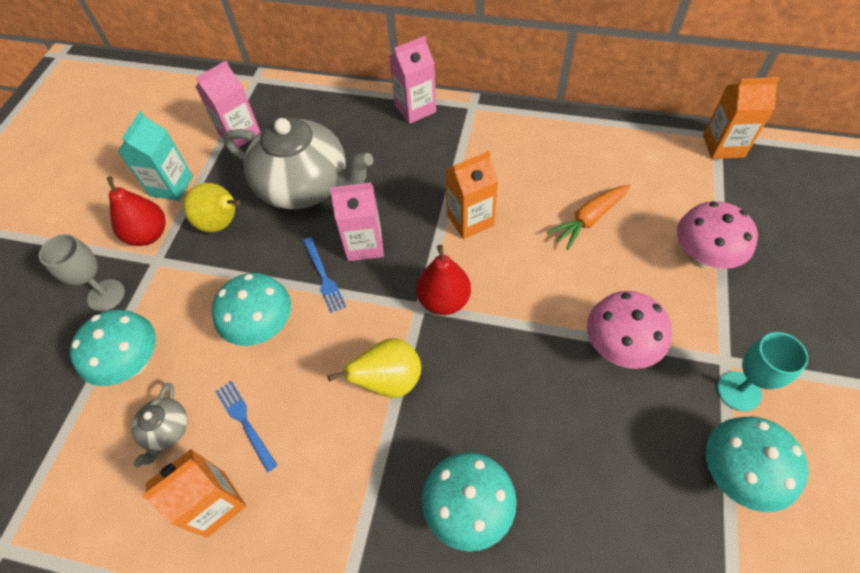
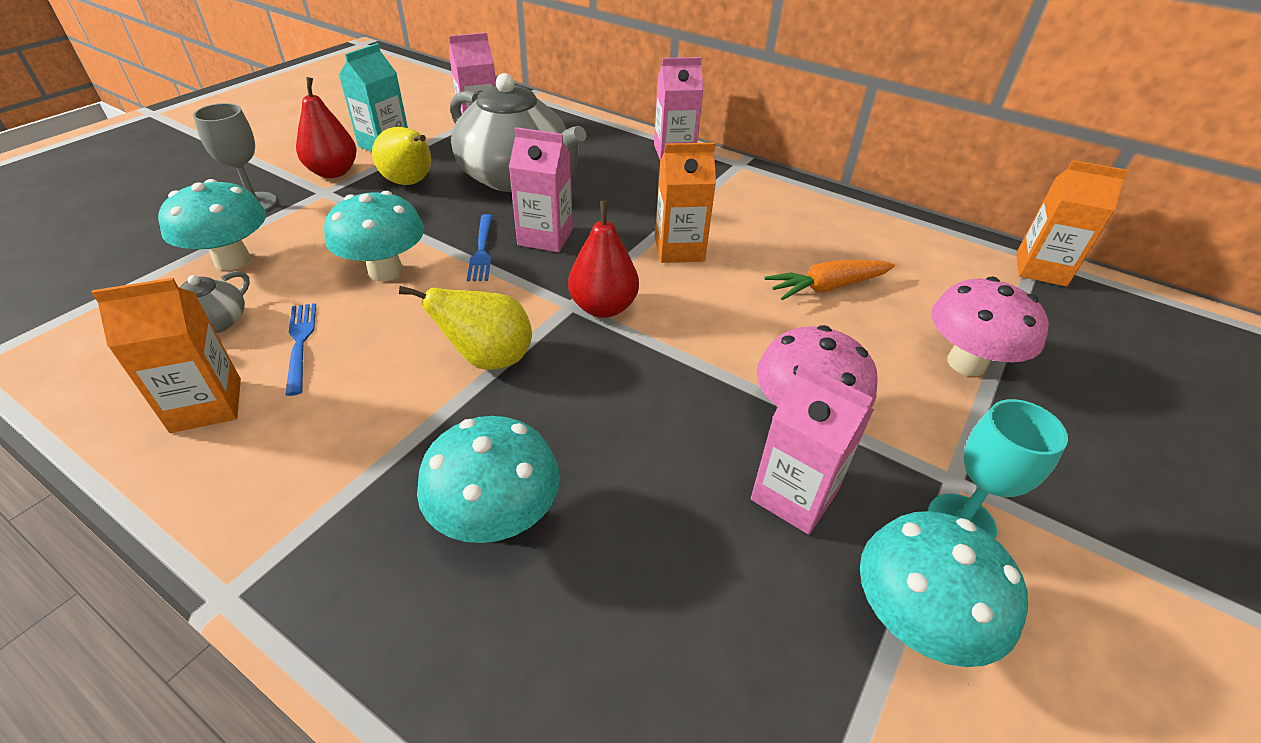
camera: 15 degrees right, 15 degrees down
(637, 412) = (794, 495): none -> pink carton

